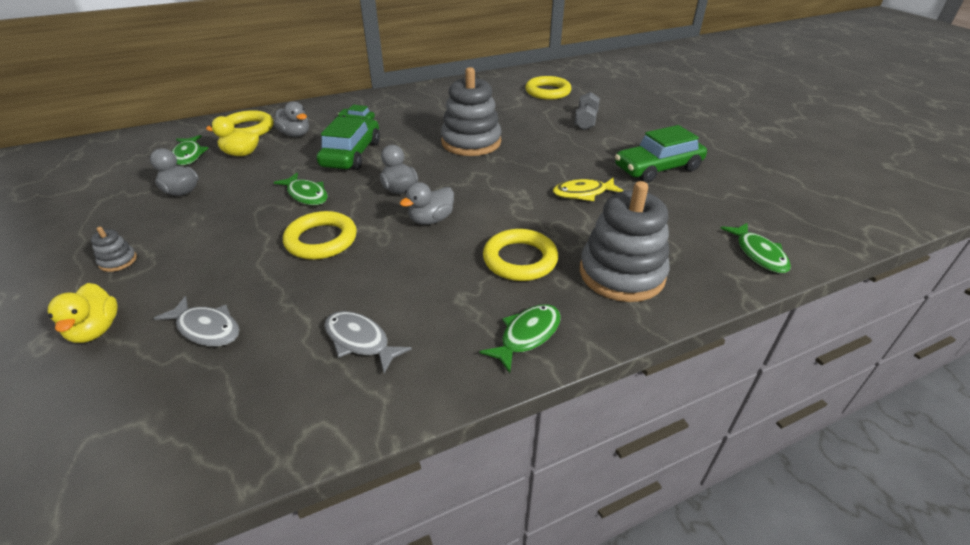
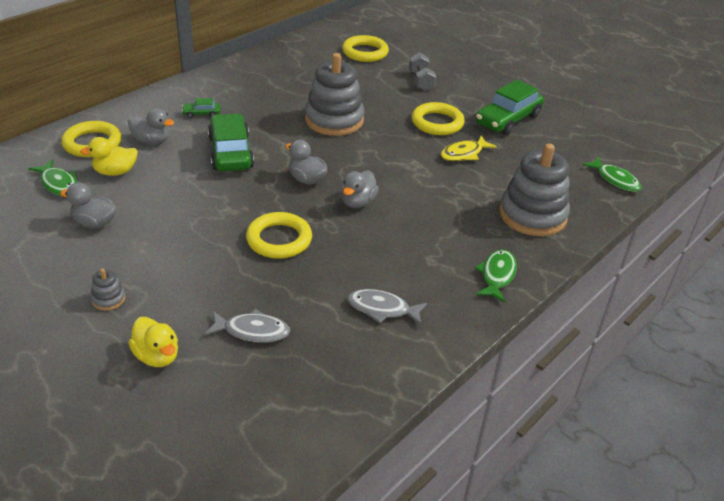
camera: 25 degrees left, 0 degrees up
(306, 195) = (225, 202): green fish -> none
(520, 259) = (453, 220): yellow ring -> yellow ring (437, 123)

